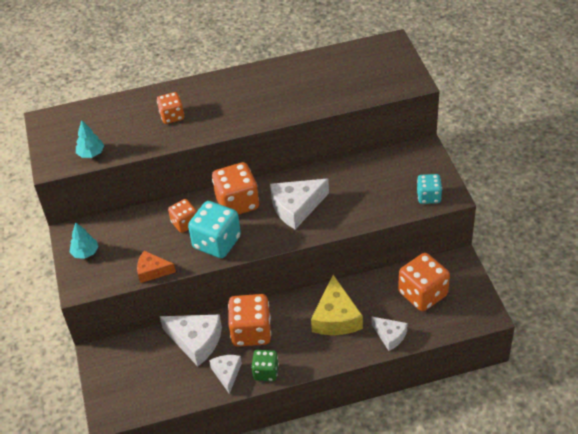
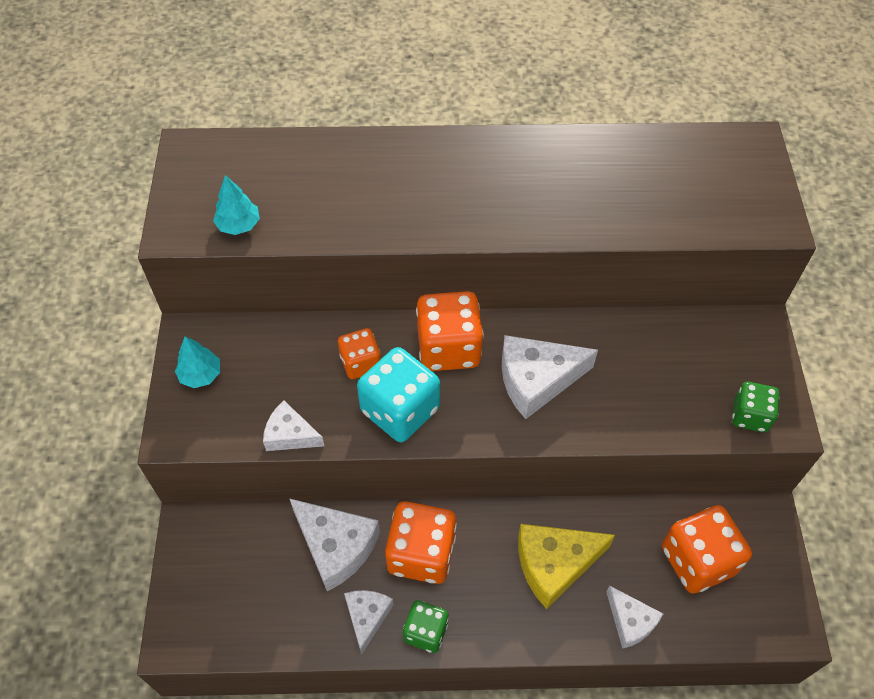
camera: 10 degrees right, 10 degrees up
(152, 271) = (290, 434): orange cheese -> white cheese
(172, 116) = (379, 190): orange dice -> none
(336, 317) = (554, 564): yellow cheese -> yellow cheese turned 60 degrees clockwise
(428, 197) = (750, 416): turquoise dice -> green dice

